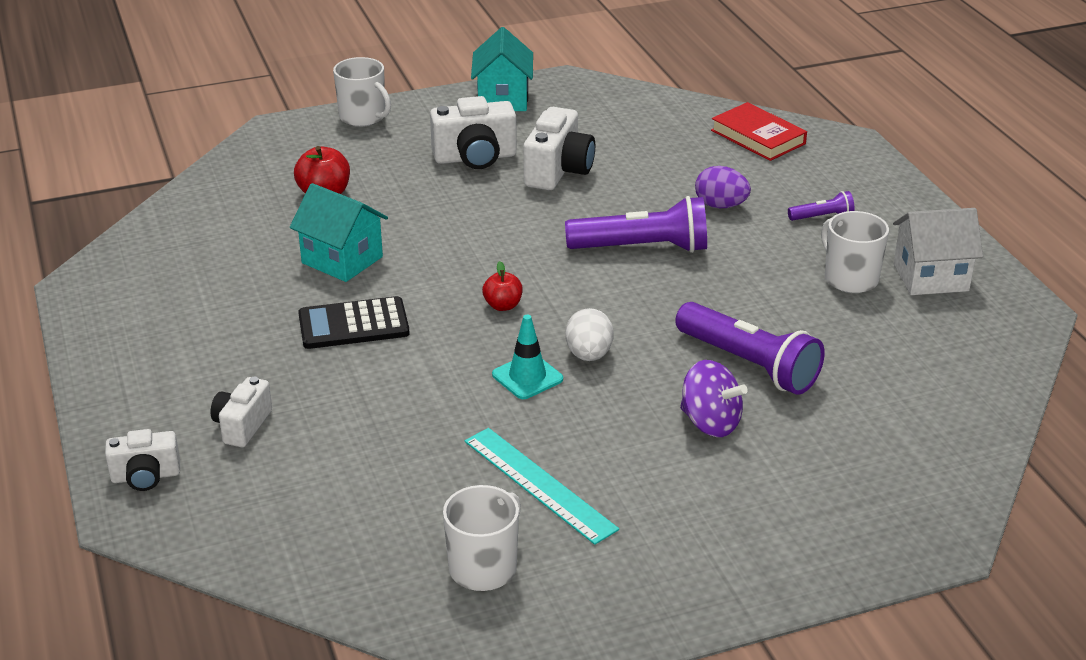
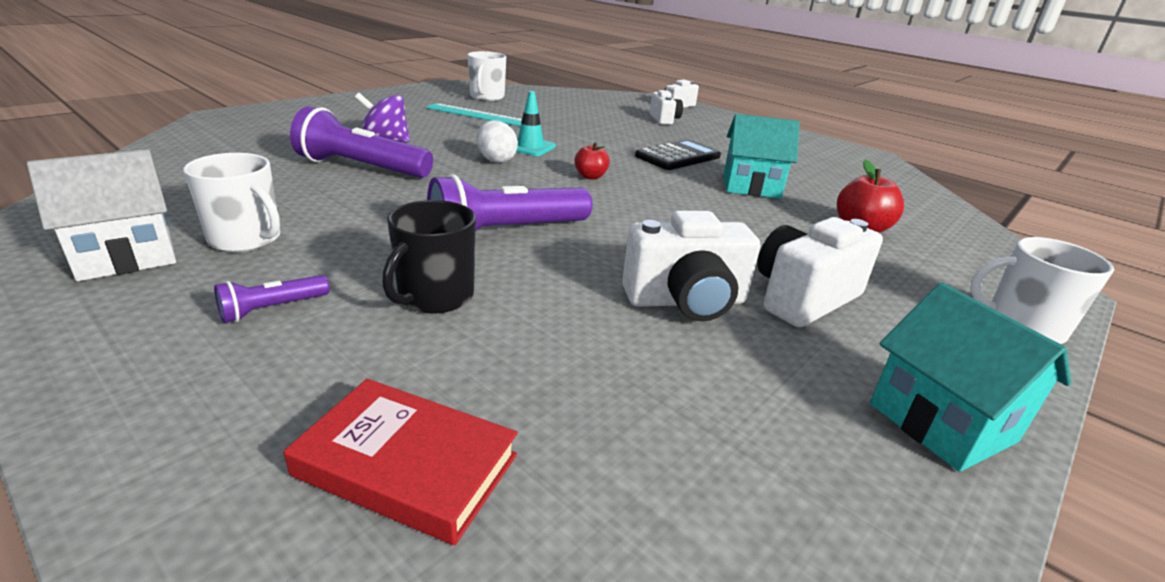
camera: 150 degrees right, 5 degrees down
(558, 171) = (686, 301): white camera -> white camera turned 90 degrees counterclockwise
(720, 205) = (435, 296): purple egg -> black mug

